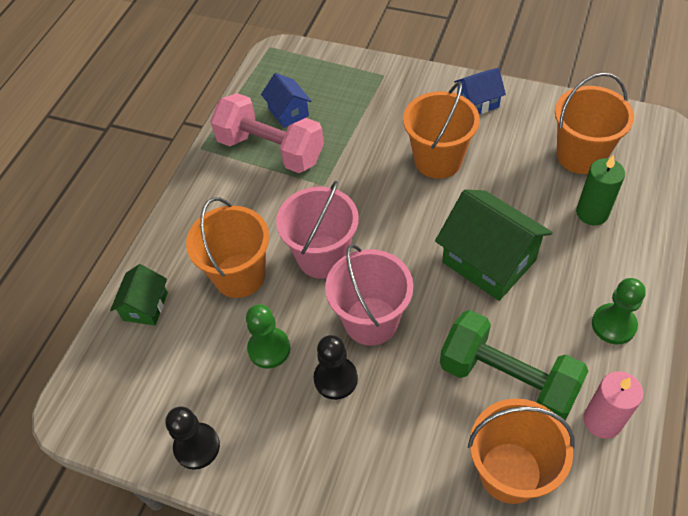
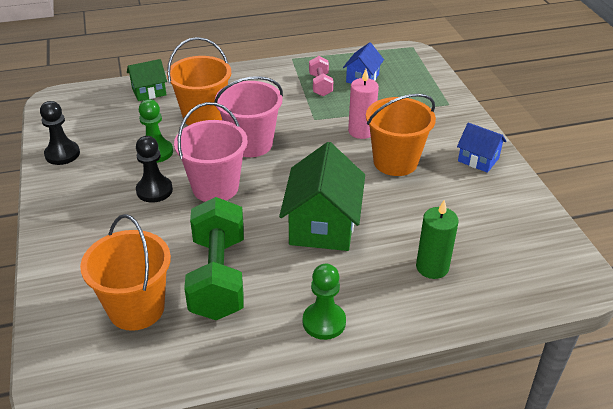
camera: 50 degrees right, 15 degrees down
(270, 150) = (320, 85): pink dumbbell -> pink dumbbell, size x0.51
(581, 155) = (489, 238): orange bucket -> none
(602, 421) = (221, 347): pink candle -> pink candle (361, 131)

